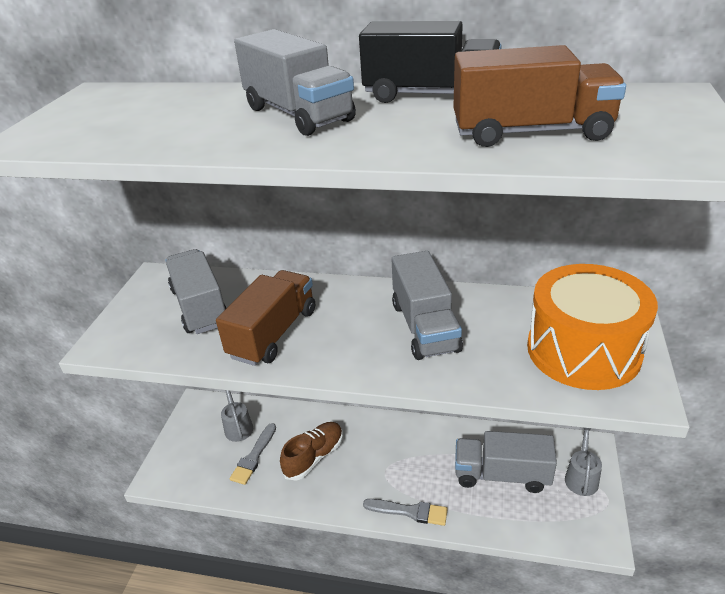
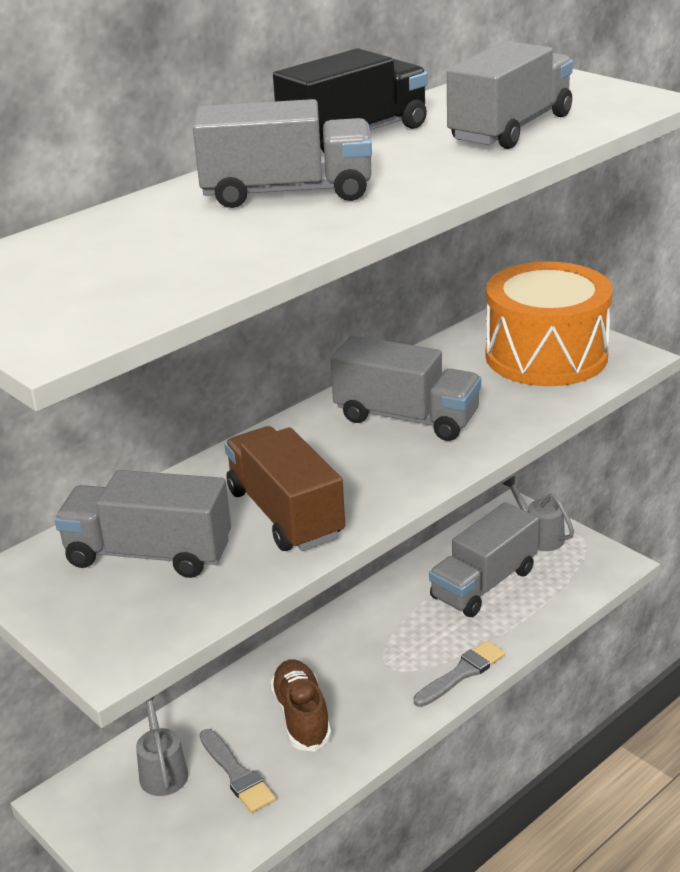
camera: 55 degrees left, 5 degrees down
(238, 426) = (162, 770): grey watering can -> grey watering can turned 60 degrees clockwise
(531, 132) = (510, 128): brown truck -> grey truck

